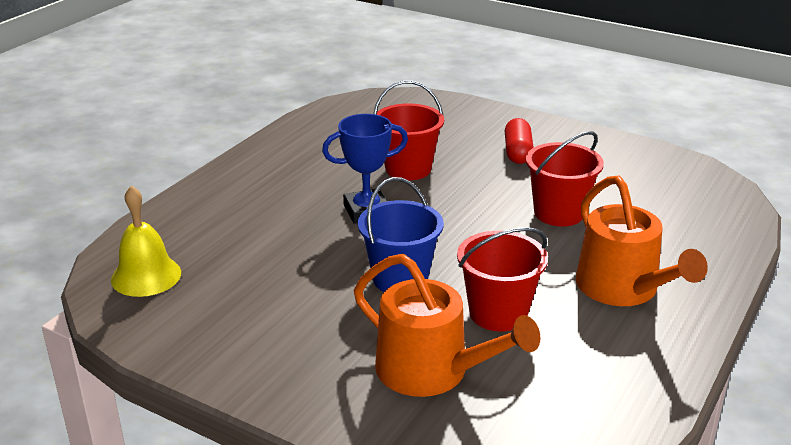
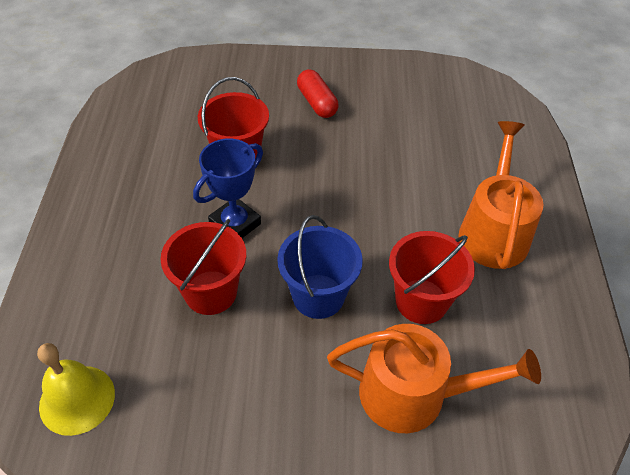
camera: 30 degrees left, 20 degrees up
(558, 213) = (394, 164): red bucket -> red bucket (210, 292)
(623, 289) = (493, 231): orange watering can -> orange watering can turned 120 degrees counterclockwise

